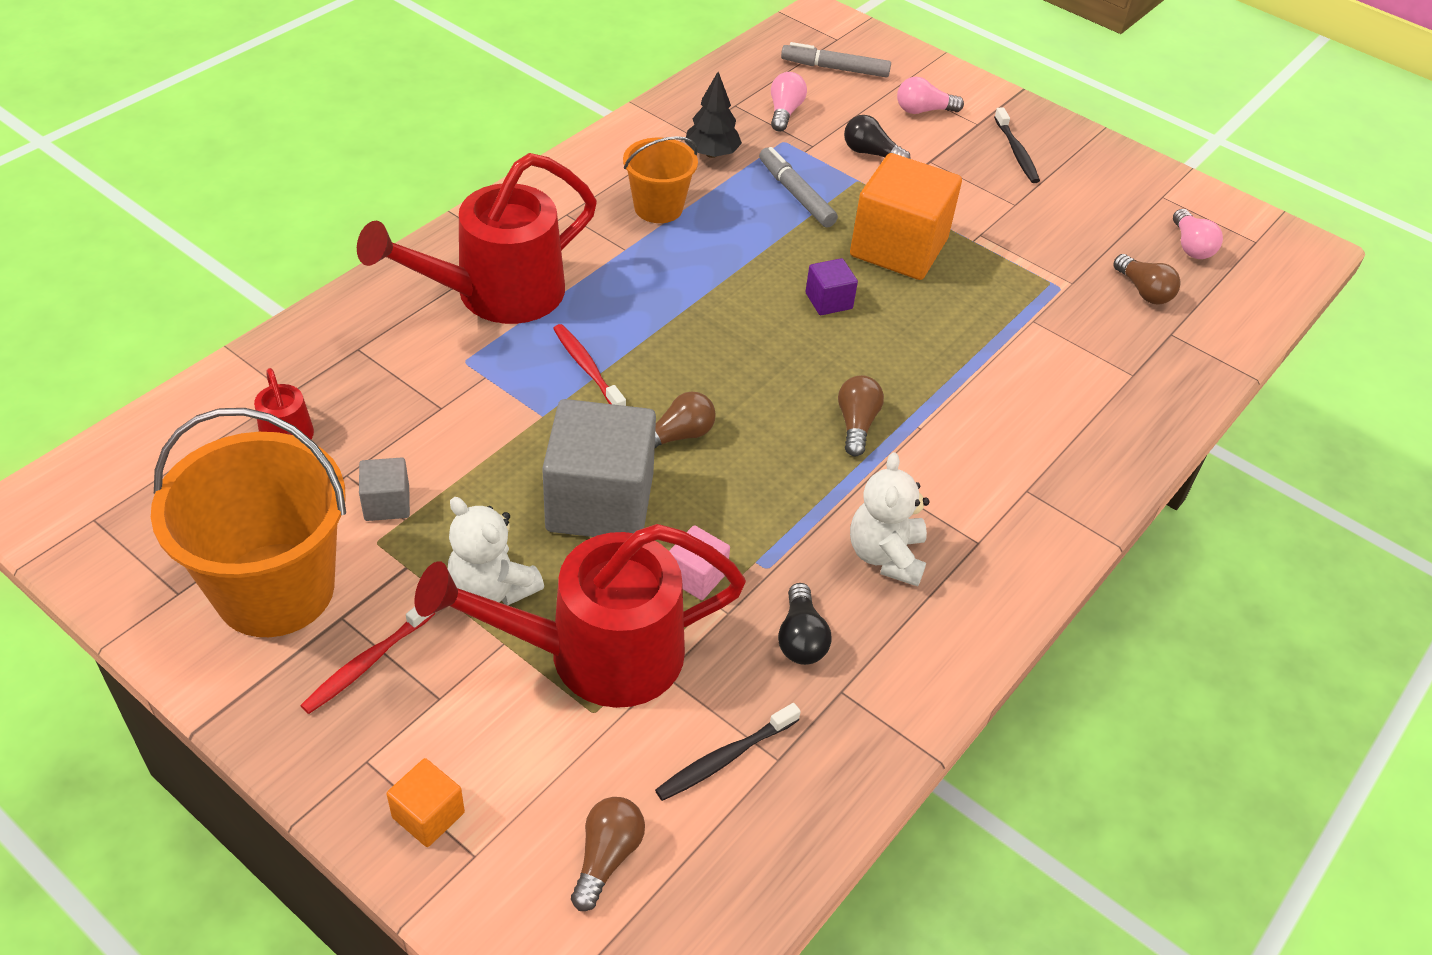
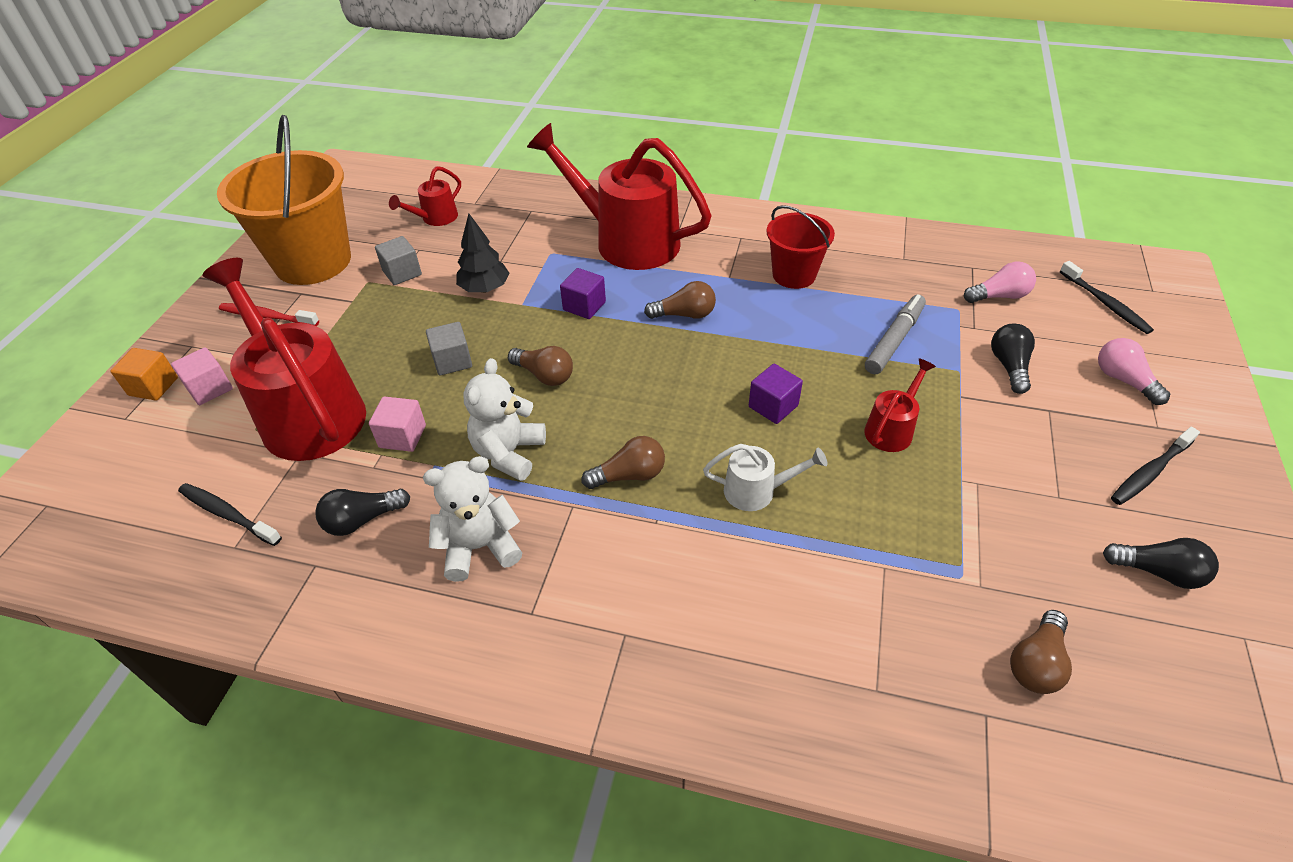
camera: 70 degrees right, 0 degrees up
(480, 749) = (210, 388): none -> pink cube
(492, 588) = (348, 342): white teddy bear -> white teddy bear (509, 453)
(587, 368) = (584, 306): red toothbrush -> purple cube
(600, 502) = (452, 361): grey cube -> grey cube, size x0.45
(607, 857) = (129, 481): brown light bulb -> brown light bulb (684, 314)
(658, 208) = (794, 275): orange bucket -> red bucket
(711, 154) = (892, 277): black tree -> black tree (485, 288)
(835, 68) = (1105, 303): grey marker -> black toothbrush
(898, 248) = (892, 428): orange cube -> red watering can
(921, 353) = (757, 491): none -> white watering can
(1099, 200) = (1158, 572): none -> black light bulb
(1191, 246) = (1179, 696): pink light bulb -> none

